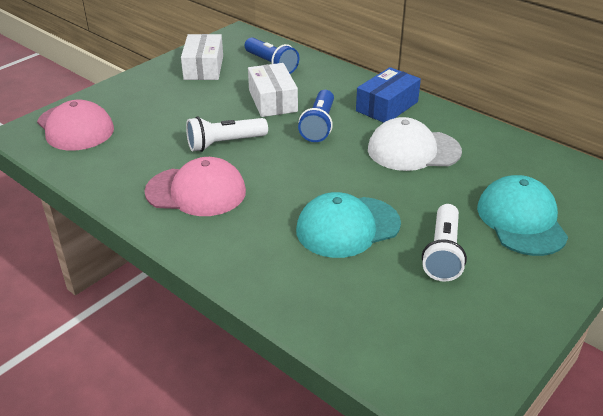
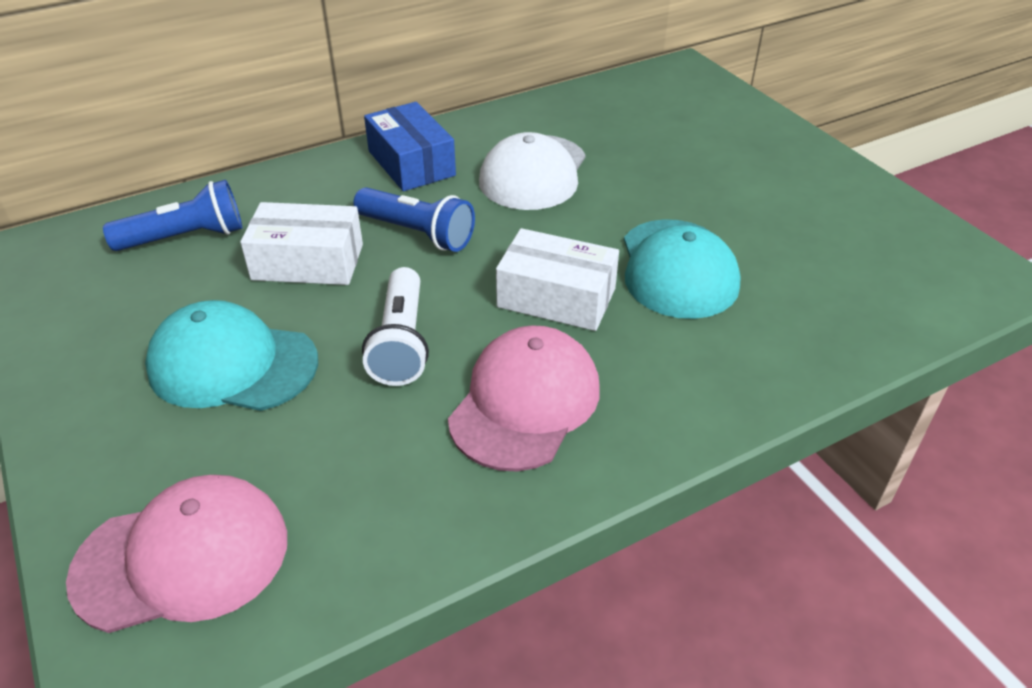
camera: 70 degrees left, 5 degrees up
(204, 68) = (113, 319): white box -> white box (556, 297)
(443, 253) = (753, 211): white flashlight -> none
(521, 220) = (710, 144): turquoise cap -> turquoise cap (232, 364)

